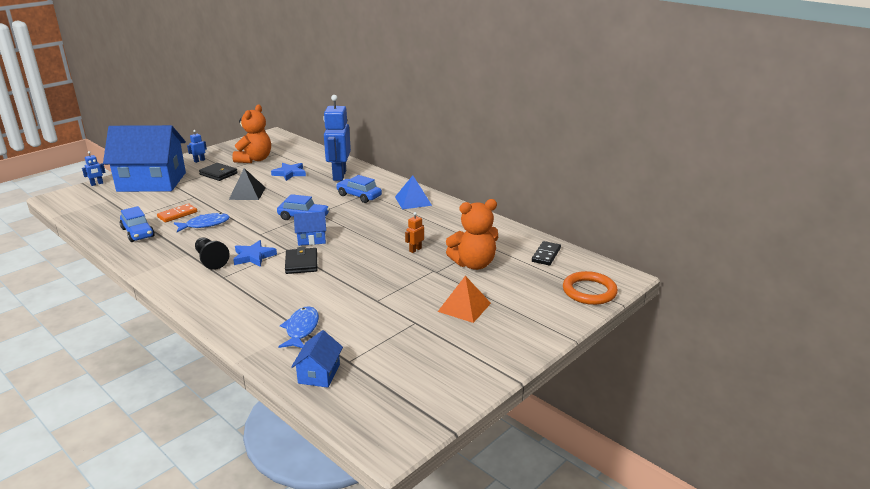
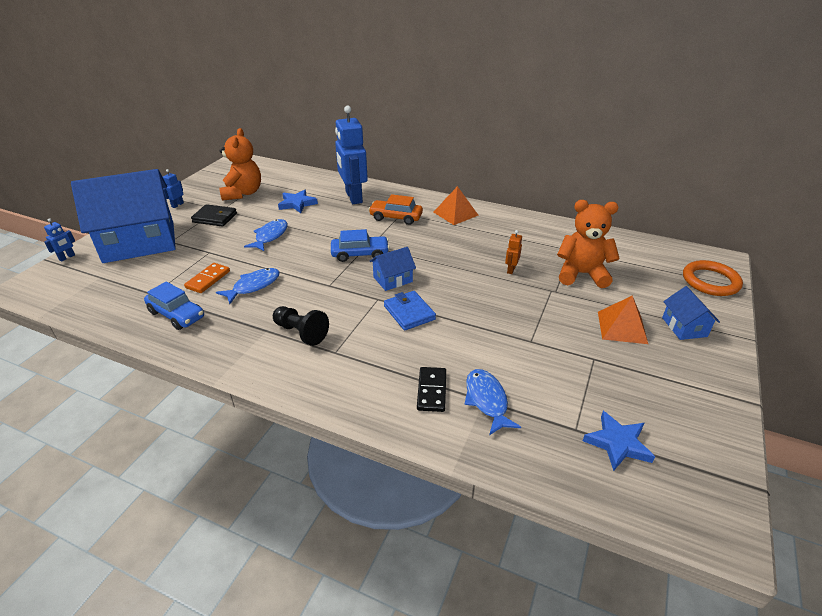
camera: 20 degrees left, 10 degrees up
(247, 193) = (270, 236): black pyramid -> blue fish
(253, 256) = (347, 316): blue star -> blue star (617, 443)
(301, 263) = (409, 313): black wallet -> blue wallet
(319, 374) = (561, 457): blue house -> blue house (684, 327)
(359, 196) = (396, 217): blue car -> orange car
(413, 201) = (455, 213): blue pyramid -> orange pyramid
(474, 264) = (581, 274): orange teddy bear -> orange teddy bear turned 135 degrees counterclockwise
(546, 255) = (635, 249): black domino -> black domino (432, 391)

